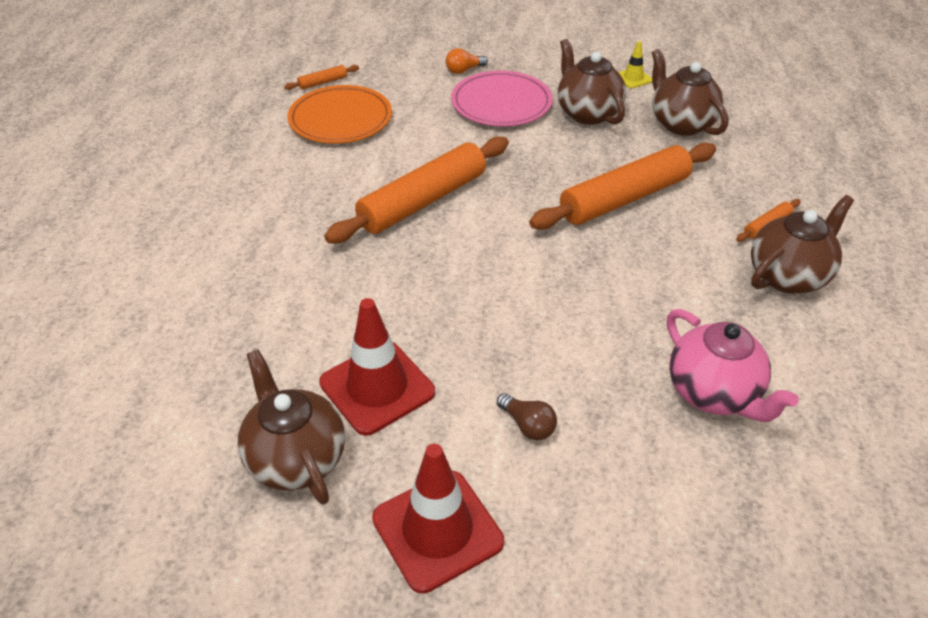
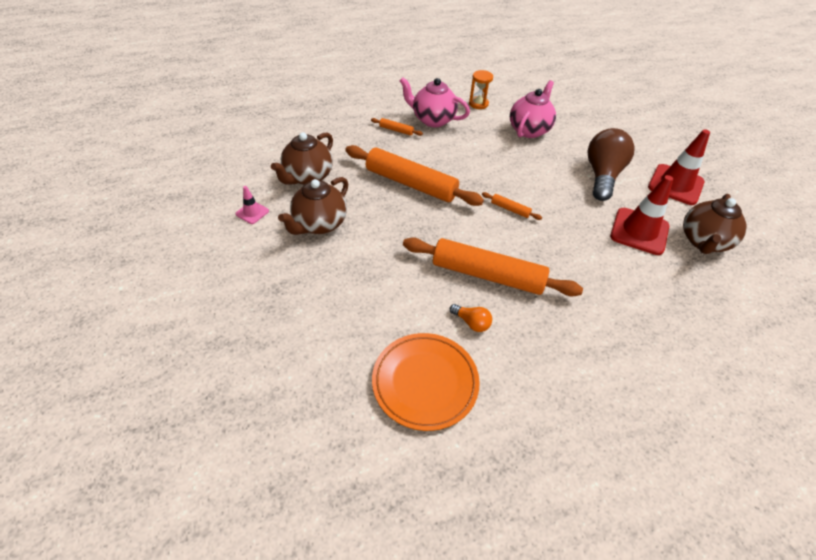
camera: 120 degrees left, 5 degrees up
(323, 82) = (370, 438): orange rolling pin -> orange rolling pin (510, 209)
(464, 70) = (288, 325): orange light bulb -> orange light bulb (471, 322)
(501, 104) = (333, 277): pink plate -> none
(528, 425) = (602, 175): brown light bulb -> brown light bulb, size x2.28
(633, 78) = (252, 212): yellow traffic cone -> pink traffic cone
(788, 276) = (432, 120): brown teapot -> pink teapot
(832, 359) = (478, 104): none -> orange hourglass

